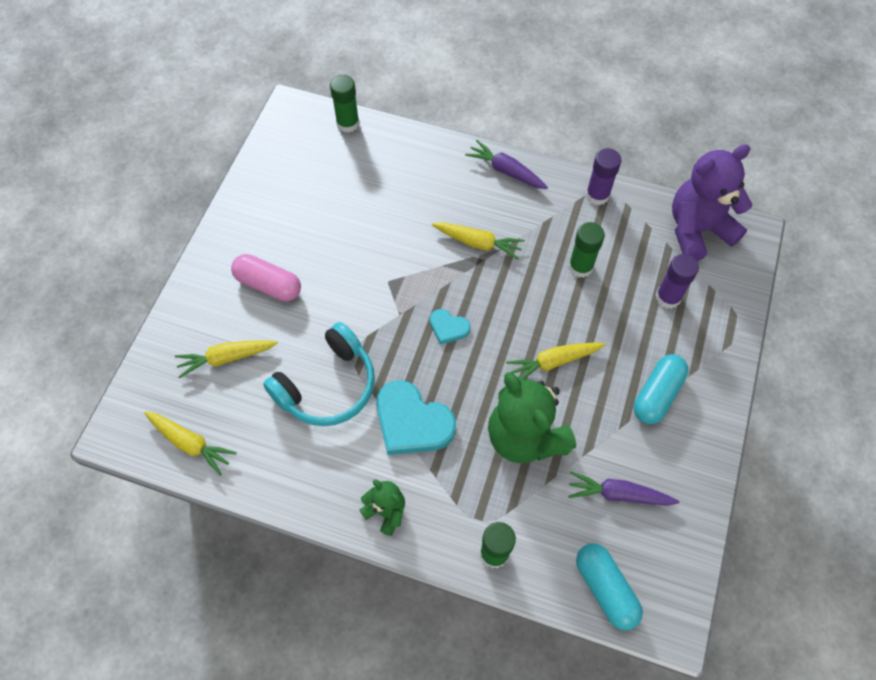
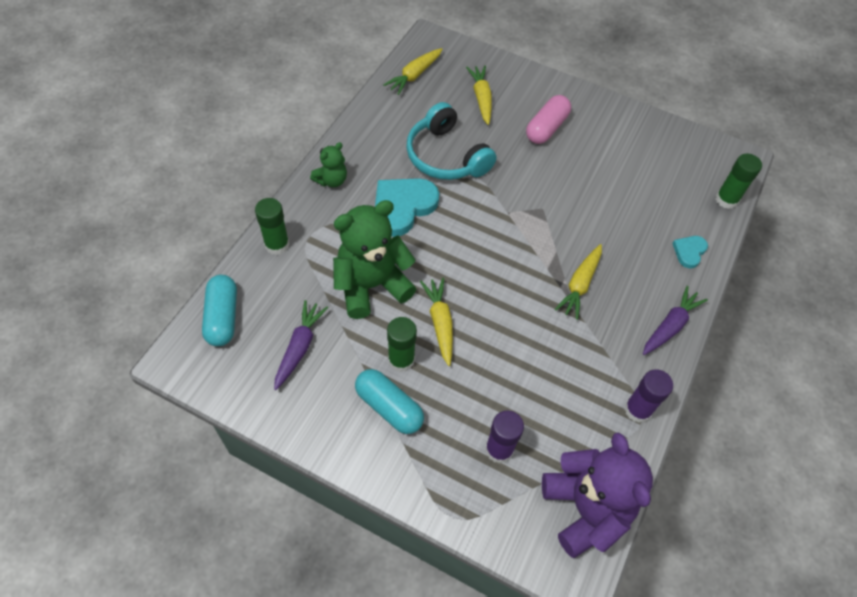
camera: 95 degrees right, 5 degrees down
(448, 328) = (488, 246): turquoise heart -> turquoise heart (689, 252)
(580, 266) = (545, 371): green glue stick -> green glue stick (401, 360)
(605, 588) = (222, 317): turquoise capsule -> turquoise capsule turned 75 degrees counterclockwise

